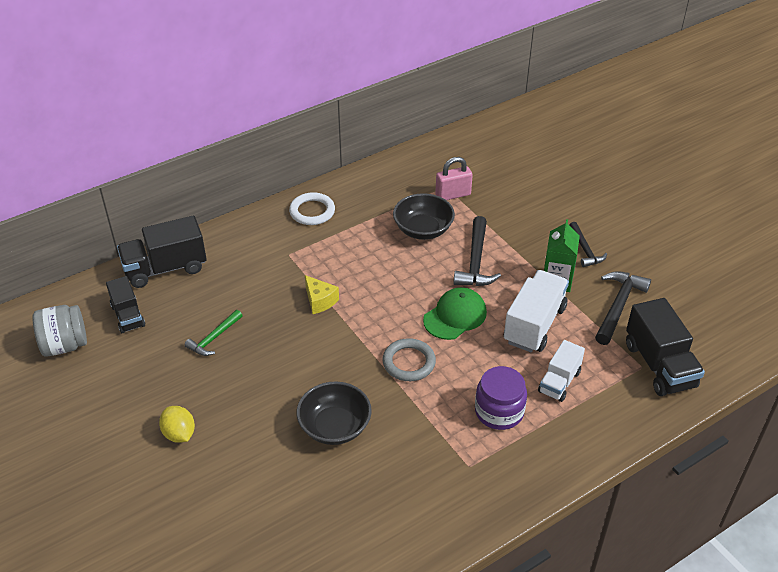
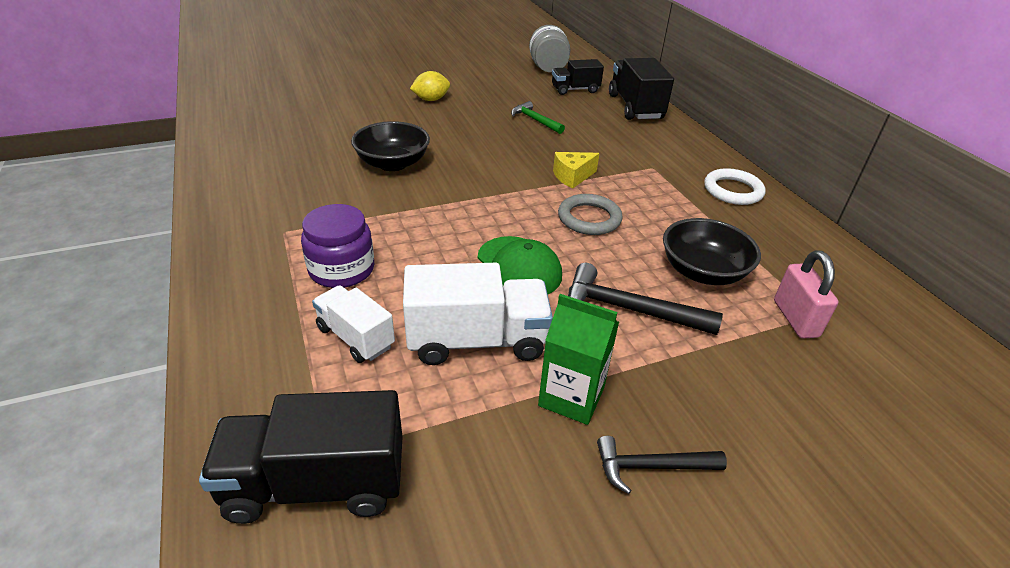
camera: 100 degrees right, 5 degrees down
(409, 362) = (455, 218): grey ring -> grey ring (589, 218)
(534, 324) = (477, 340): white truck -> white truck turned 45 degrees counterclockwise
(618, 306) = (483, 470): black hammer -> none

